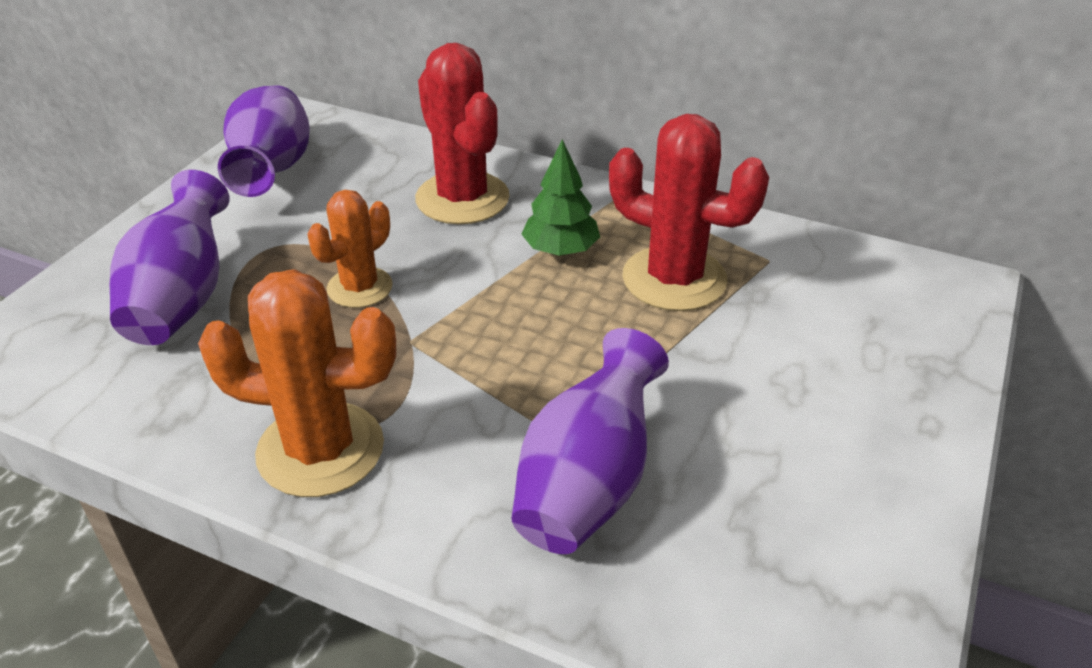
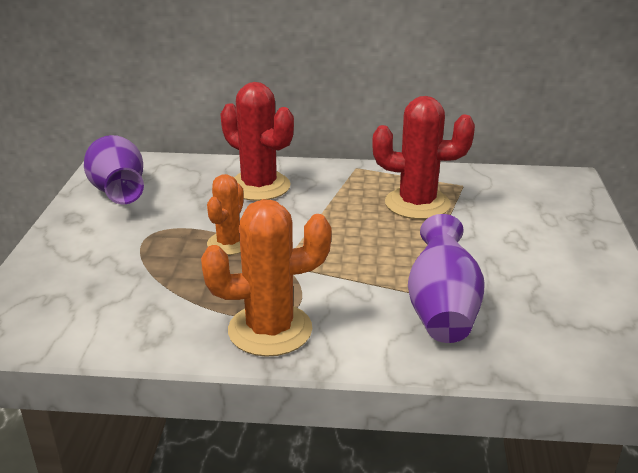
camera: 20 degrees left, 10 degrees down
(182, 298) = (111, 272): purple vase -> none
(561, 250) = (340, 202): green tree -> none

